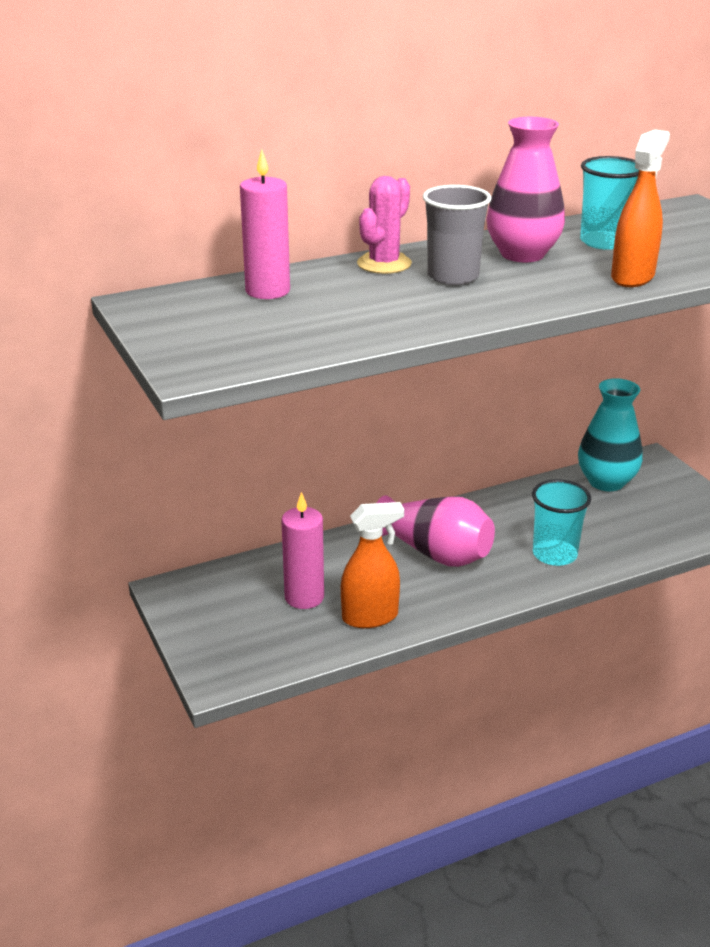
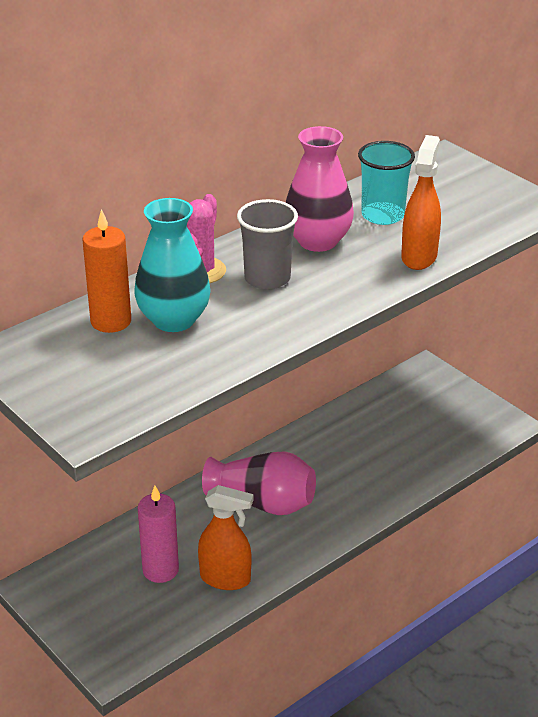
camera: 15 degrees left, 5 degrees up
(267, 291) = (111, 321): pink candle -> orange candle
(370, 617) = (225, 579): orange spray bottle -> orange spray bottle turned 45 degrees clockwise
(554, 554) = (367, 485): turquoise cup -> none
(606, 482) = (392, 400): turquoise vase -> turquoise vase (174, 320)

